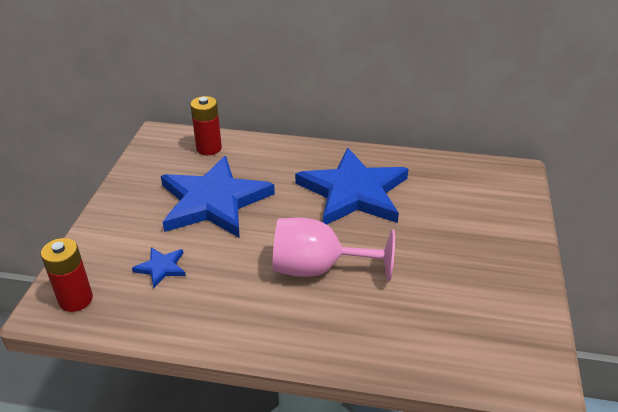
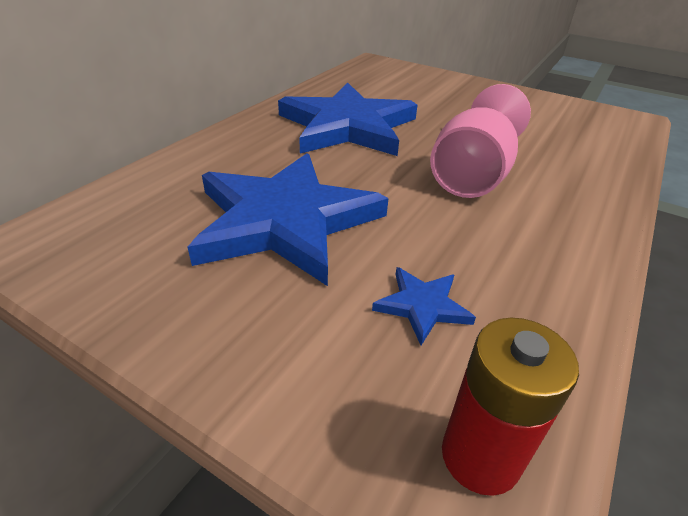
camera: 70 degrees left, 0 degrees up
(209, 148) = (140, 198): red battery -> none

